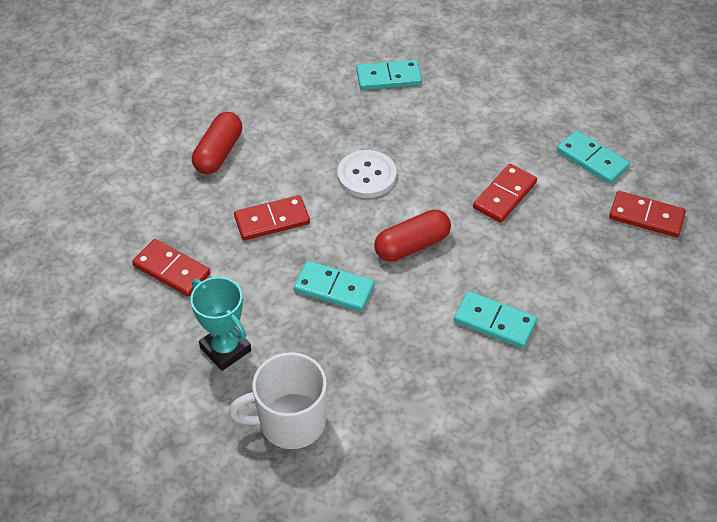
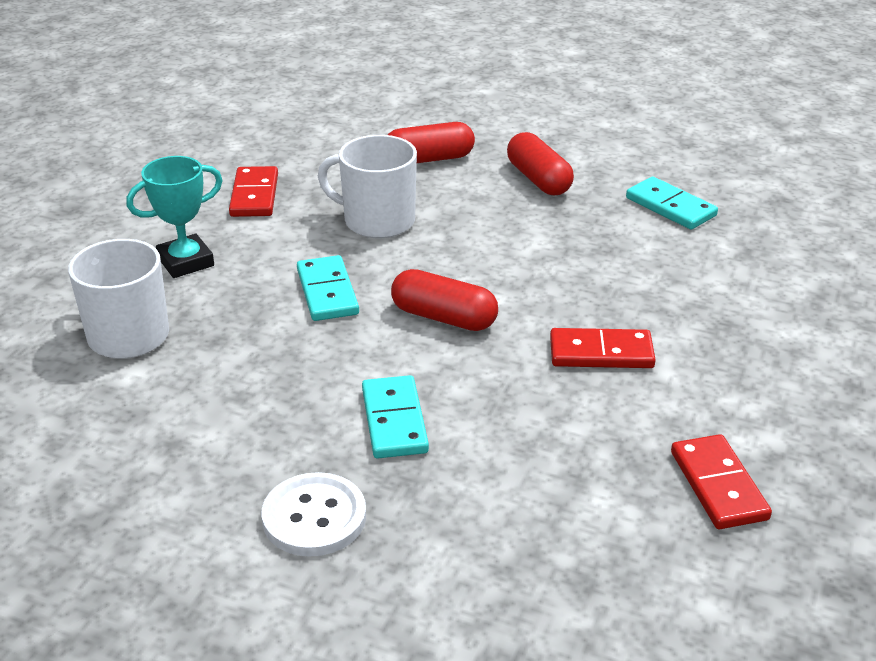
camera: 55 degrees right, 15 degrees down
(225, 349) = (185, 262): turquoise trophy -> turquoise trophy turned 45 degrees clockwise
(272, 220) = (377, 221): red domino -> white mug
(299, 115) = (538, 179): none -> red capsule
(366, 176) = (508, 250): white button -> white button (314, 517)
(592, 159) = (755, 399): turquoise domino -> none

